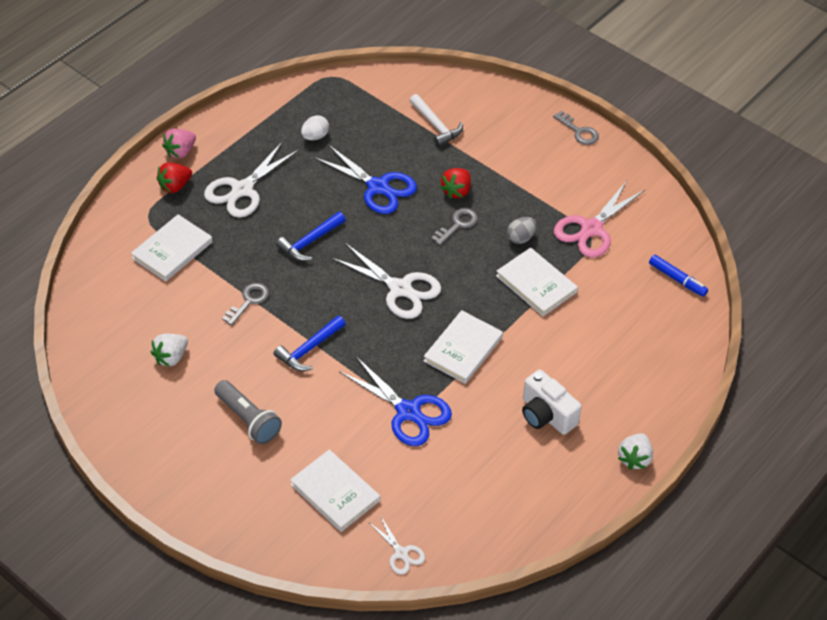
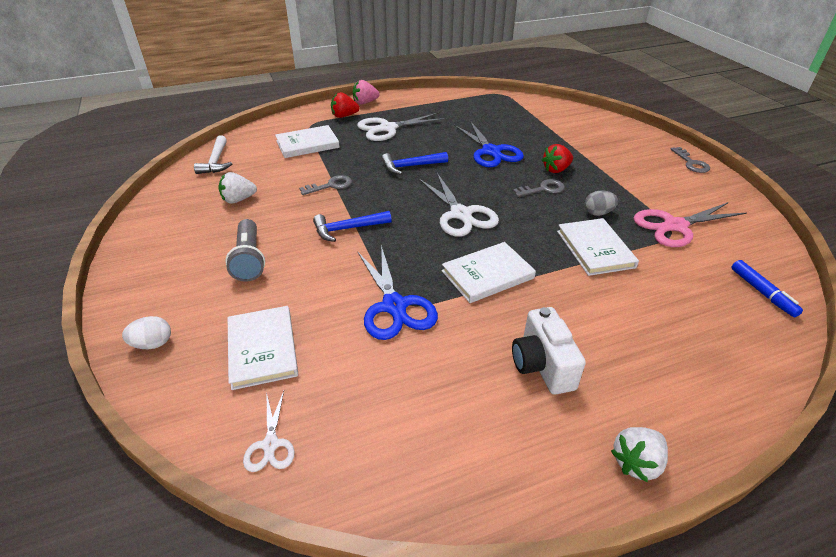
camera: 30 degrees right, 10 degrees down
(315, 136) = (464, 116): white egg -> white egg (153, 344)
(436, 126) = (563, 132): white hammer -> white hammer (216, 161)

